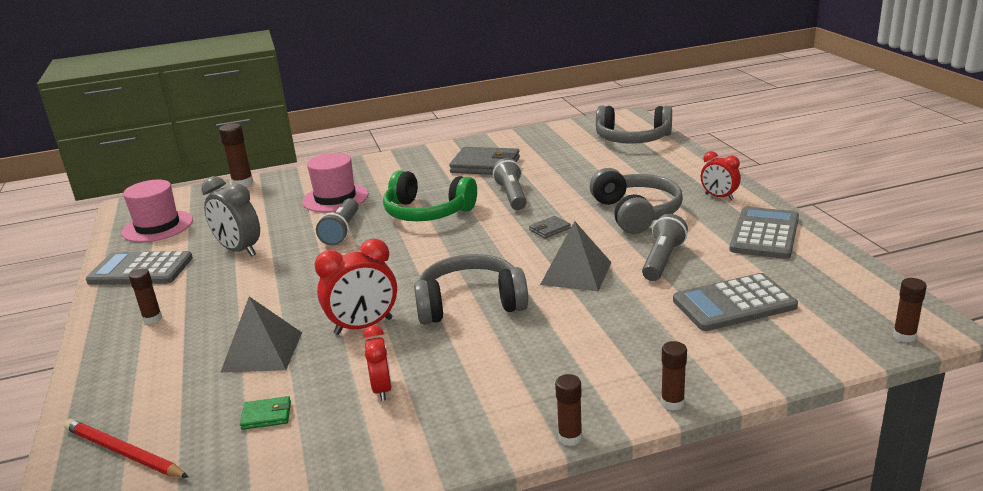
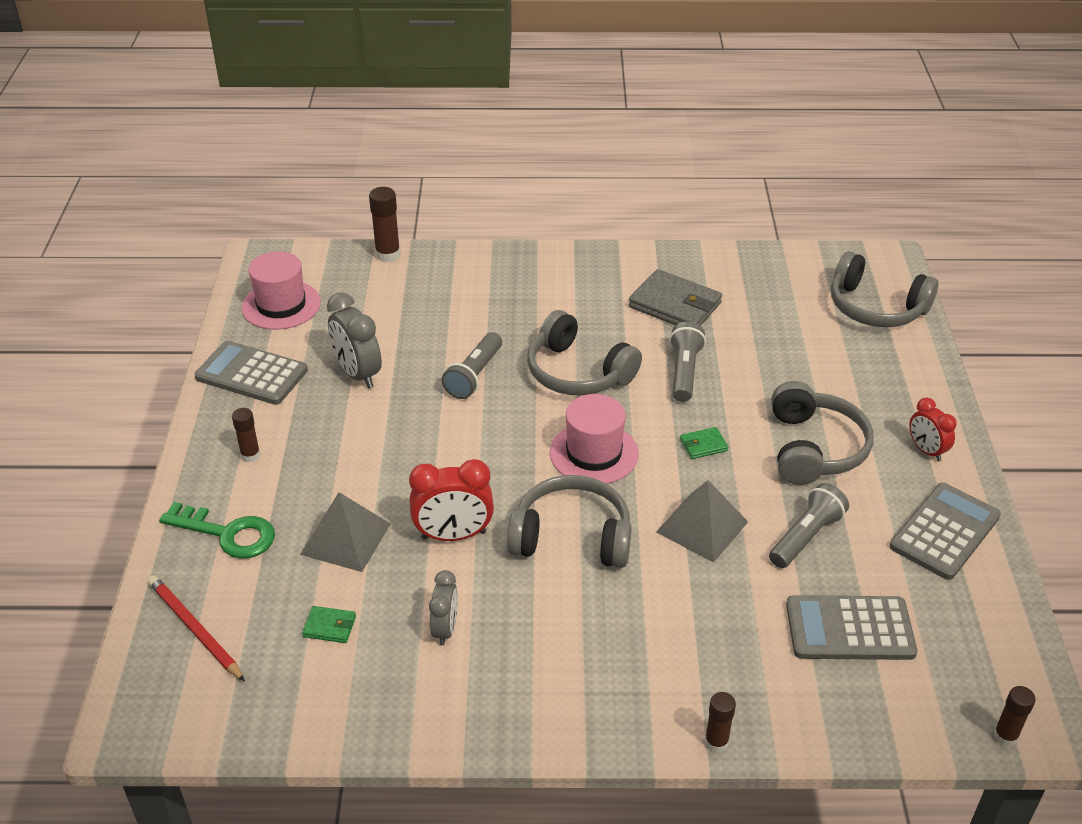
camera: 15 degrees right, 15 degrees up
(142, 375) = (227, 533): none -> green key
(335, 198) = (483, 314): pink hat -> pink hat (594, 453)
(382, 389) = (445, 629): red clock -> grey clock
(427, 212) = (578, 372): green headphones -> grey headphones
(549, 229) = (703, 445): grey wallet -> green wallet
(570, 438) = (599, 751): brown glue stick -> none

